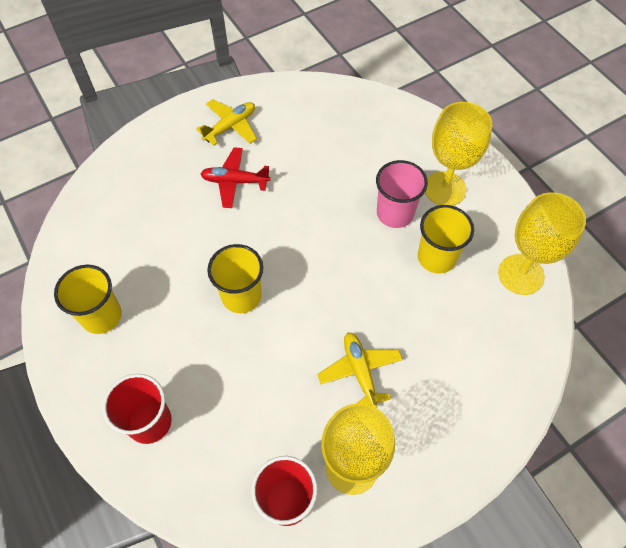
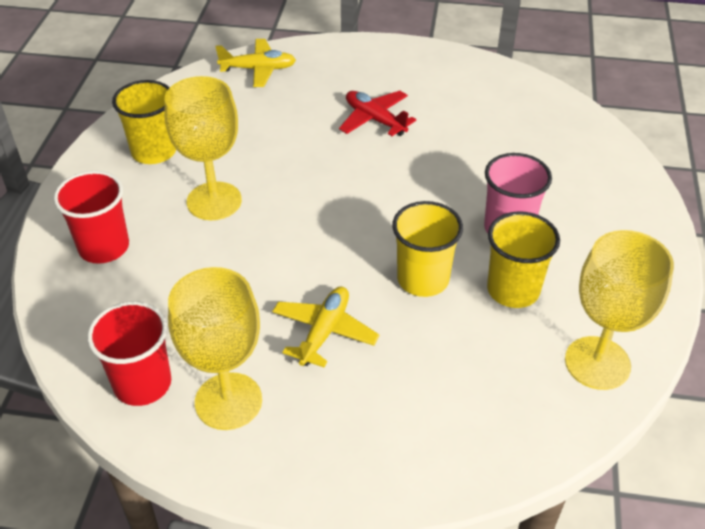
camera: 40 degrees right, 15 degrees down
(230, 126) = (417, 78): yellow plane -> yellow plane (258, 69)
(241, 296) = (282, 206): yellow cup -> yellow cup (423, 279)
(445, 188) = (589, 238): yellow goblet -> yellow goblet (214, 201)

